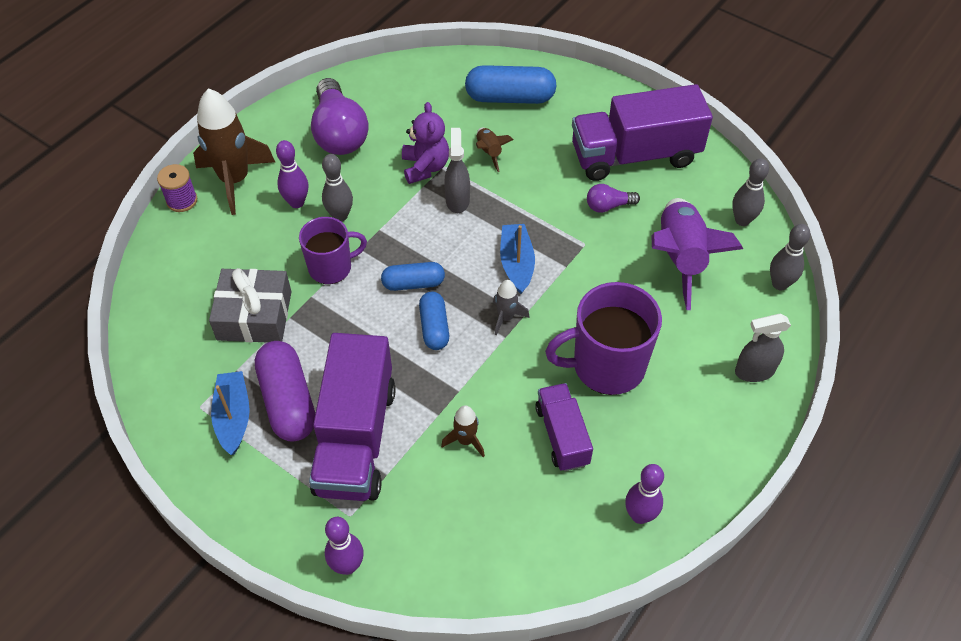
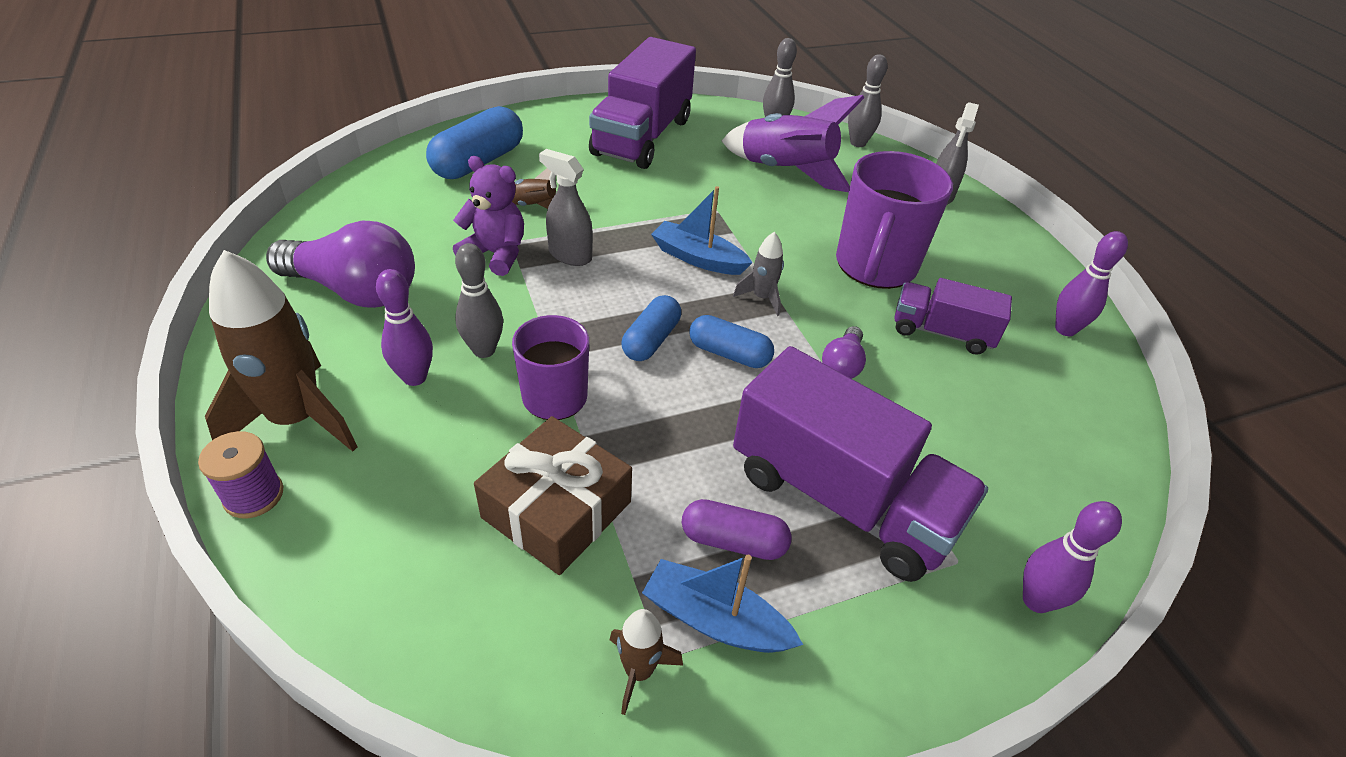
camera: 60 degrees left, 10 degrees down
(254, 315) = (557, 509): grey gift -> brown gift
(287, 401) = (733, 541): purple capsule -> purple capsule, size x0.61
(465, 440) = (905, 403): brown rocket -> brown rocket (639, 671)
(608, 206) = (685, 176): purple light bulb -> purple light bulb (842, 365)

